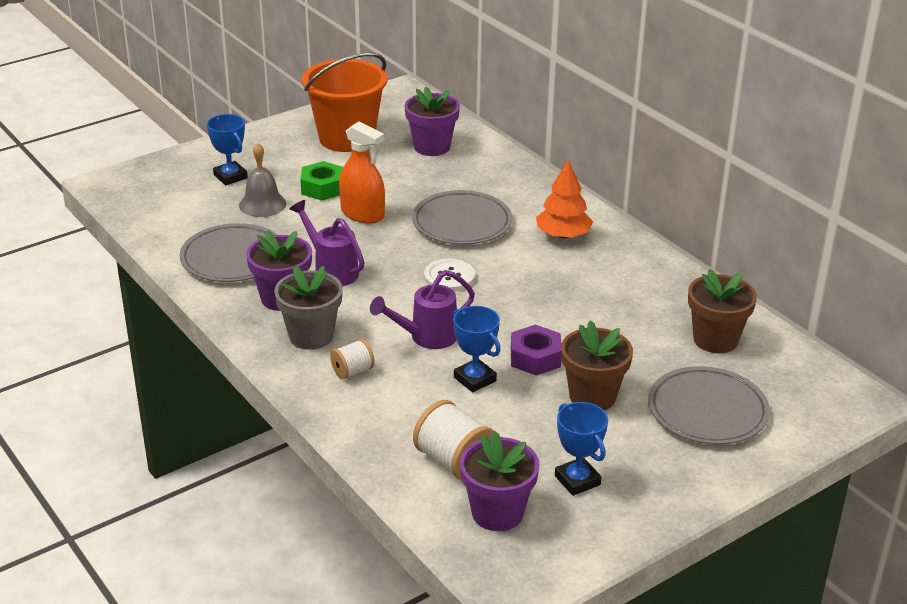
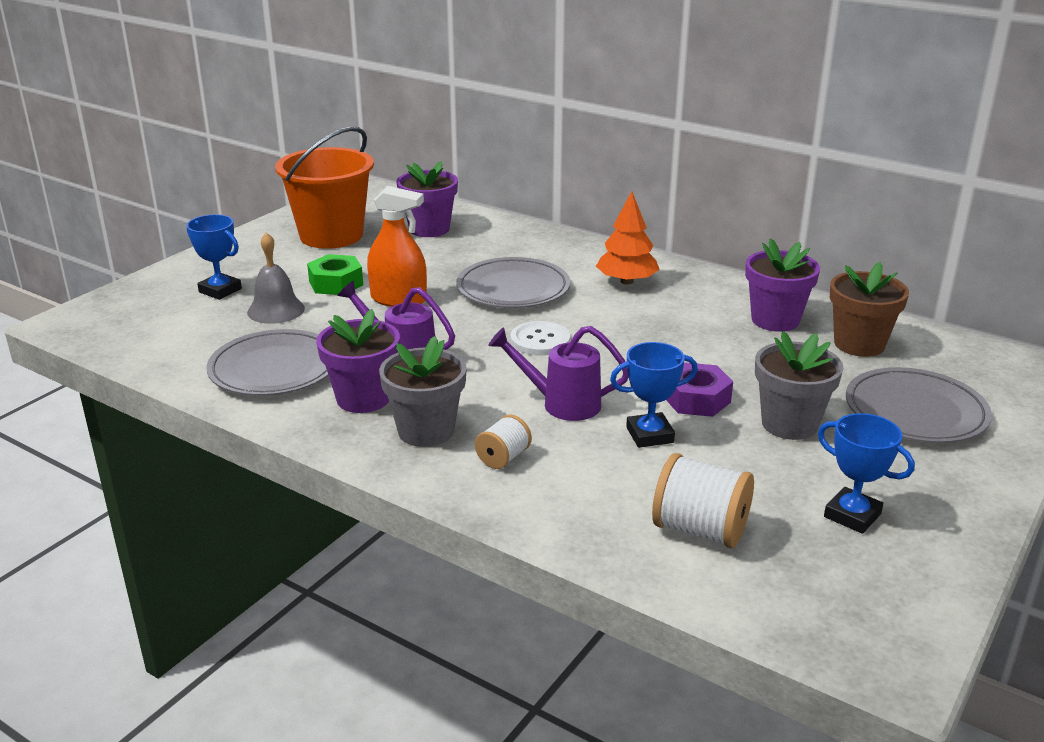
camera: 20 degrees left, 5 degrees down
(427, 337) = (562, 404): purple watering can -> purple watering can turned 60 degrees clockwise
(475, 379) = (649, 435): blue trophy -> blue trophy turned 45 degrees counterclockwise
(497, 513) = (797, 576): purple flower pot -> purple flower pot (775, 320)
(592, 396) = (789, 424): brown flower pot -> grey flower pot

